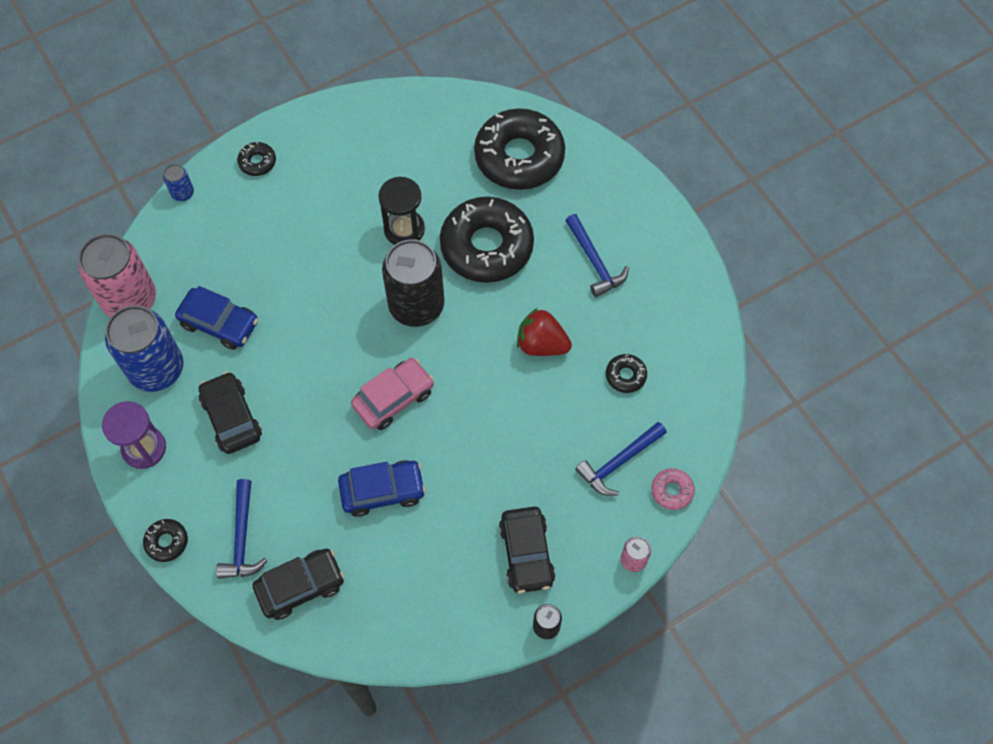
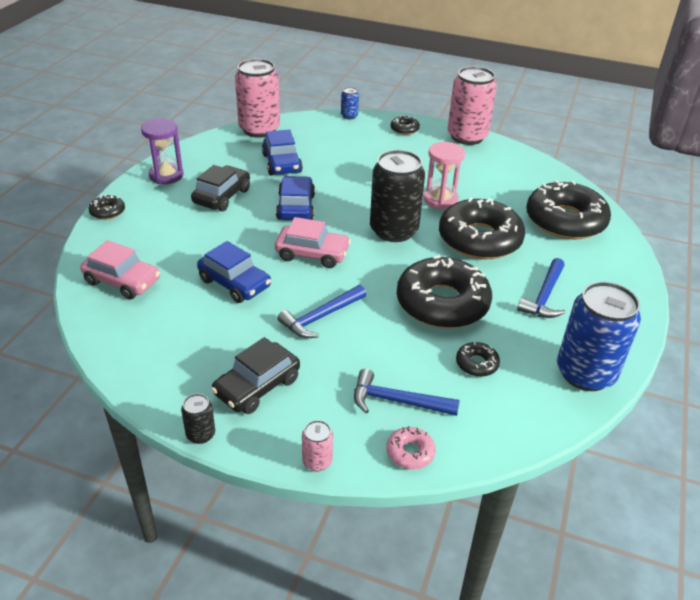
camera: 50 degrees right, 25 degrees down
(156, 369) = (225, 156): blue can -> blue can (585, 373)
(242, 537) = (138, 239): blue hammer -> blue hammer (321, 317)
(300, 586) = (122, 281): black car -> pink car
(308, 362) = (295, 207): none -> blue car
(322, 118) = (467, 136): none -> pink can
(404, 229) = (440, 199): black hourglass -> pink hourglass
(541, 344) = (442, 303): red strawberry -> black donut

